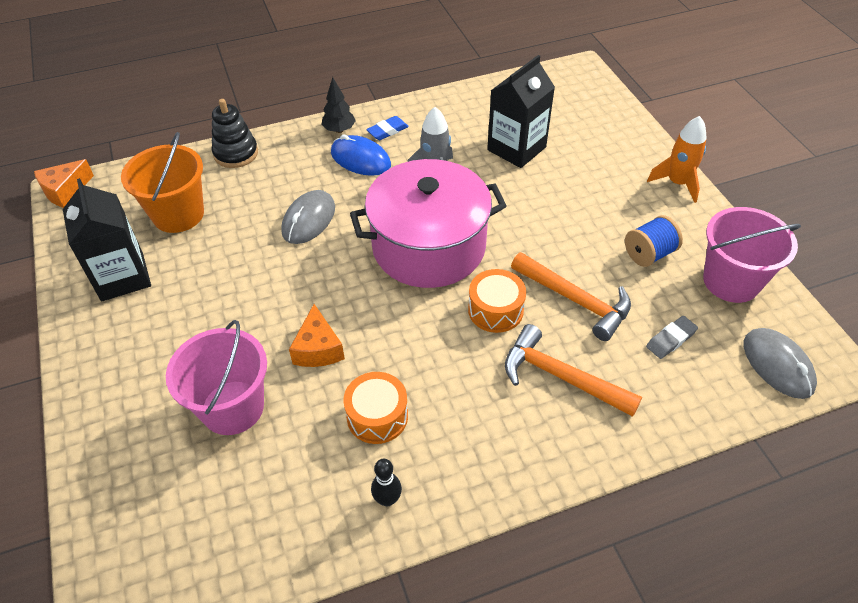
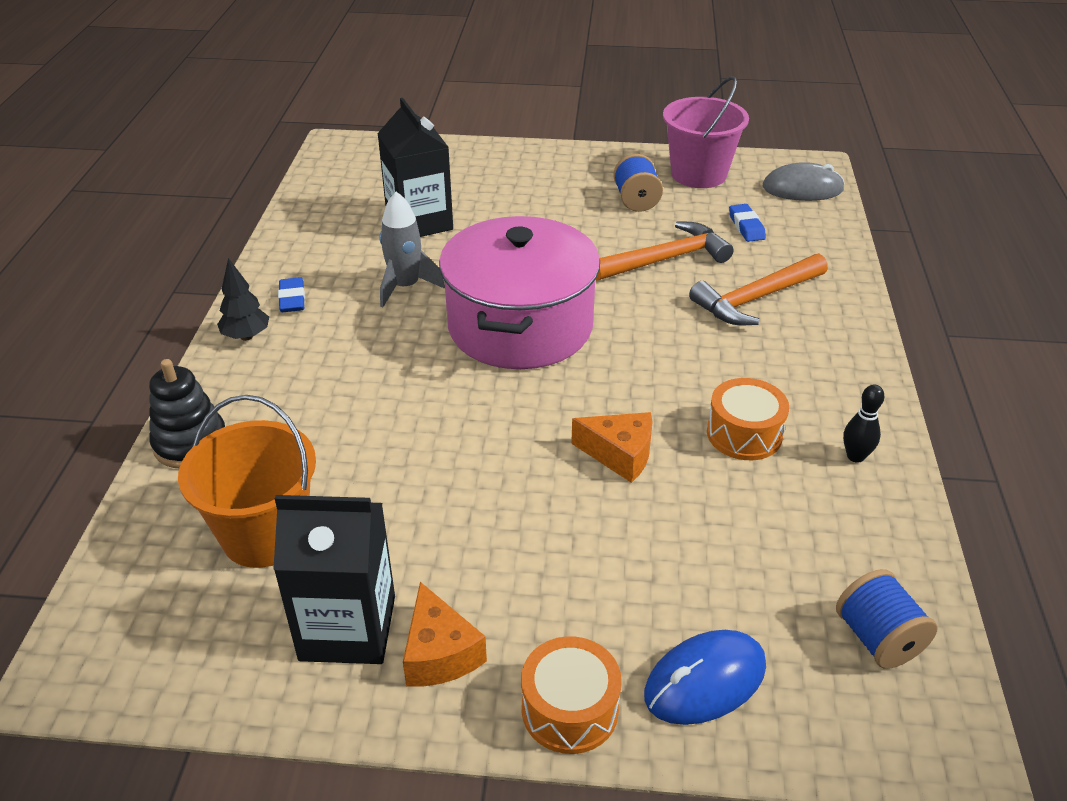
camera: 65 degrees left, 10 degrees down
(65, 191) = (65, 674): orange cheese -> orange cheese (439, 653)
(194, 555) = (877, 639): none -> blue spool
(232, 407) = (670, 554): pink bucket -> none
(309, 219) = (393, 407): grey mouse -> none
(360, 159) = (322, 334): blue mouse -> blue mouse (705, 681)
(495, 310) = (646, 310): orange drum -> orange drum (569, 709)
(670, 339) = (746, 226): grey eraser -> blue eraser
(677, 183) = (557, 155): orange rocket -> none

